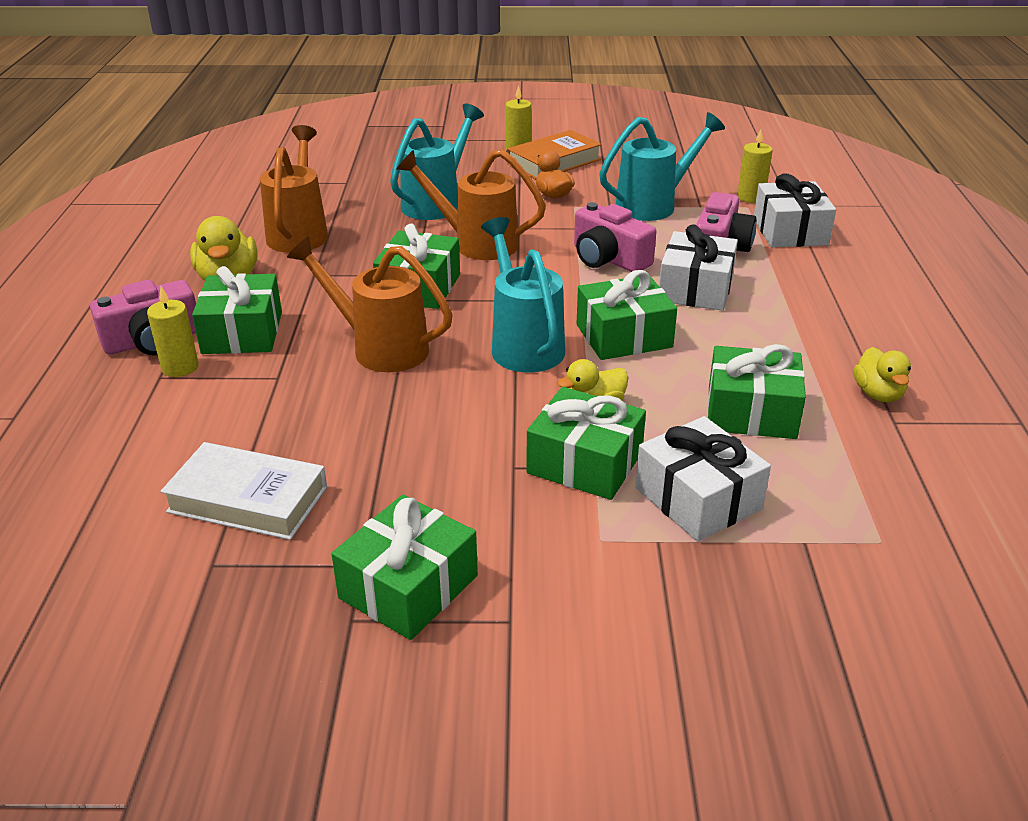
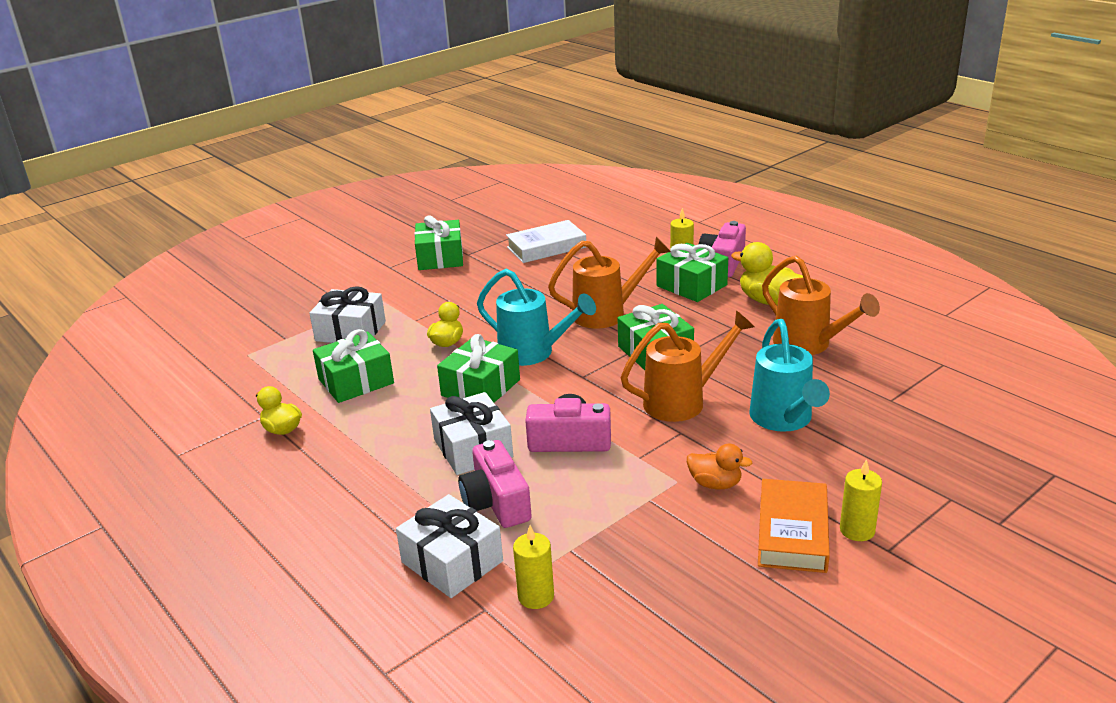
camera: 140 degrees right, 5 degrees down
(585, 463) = (421, 319): green gift -> none
(653, 205) = (613, 523): turquoise watering can -> none

